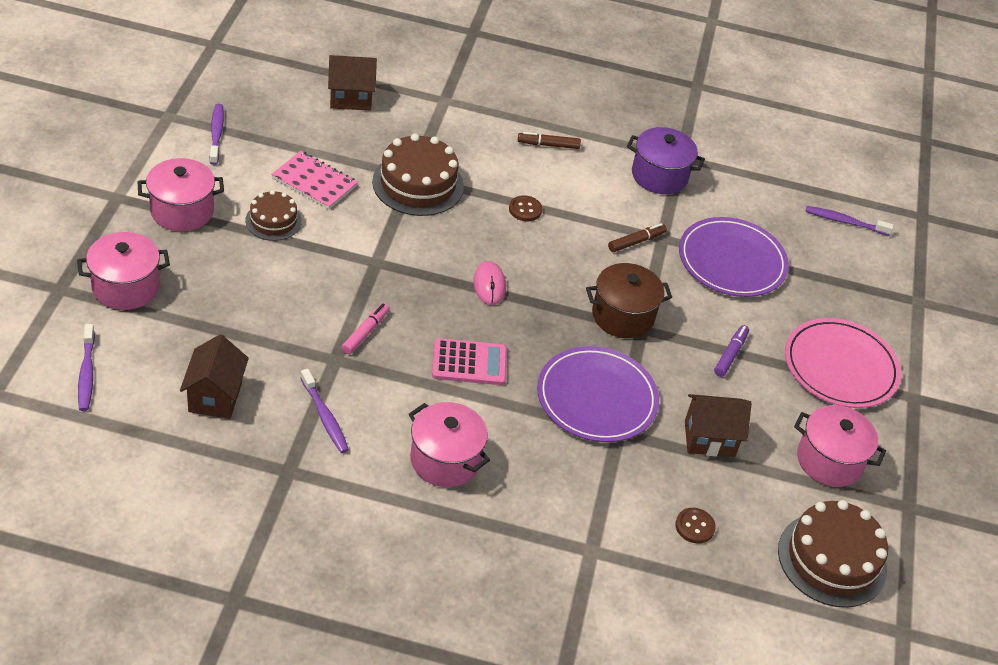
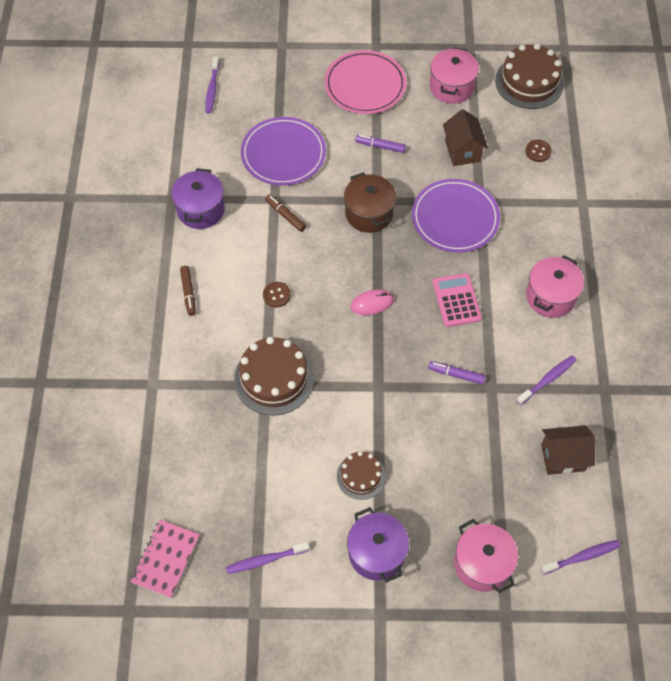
camera: 95 degrees left, 15 degrees up
(182, 211) = (376, 553): pink pot -> purple pot
(314, 182) = (300, 458): pink notebook -> pink notebook (165, 559)
(350, 98) = (176, 461): brown house -> none
(365, 332) = (456, 374): pink marker -> purple marker

